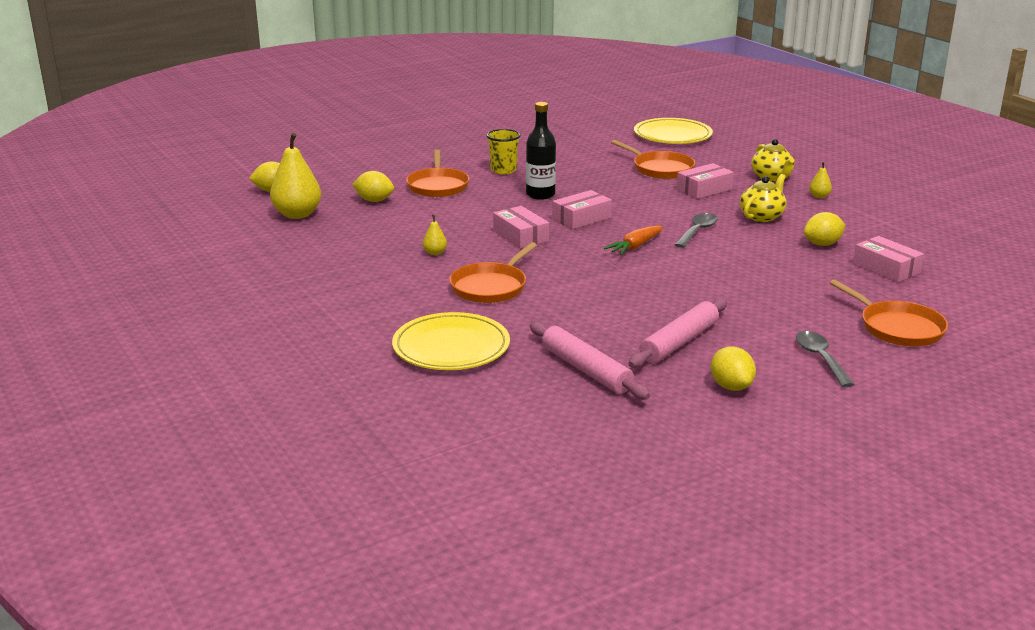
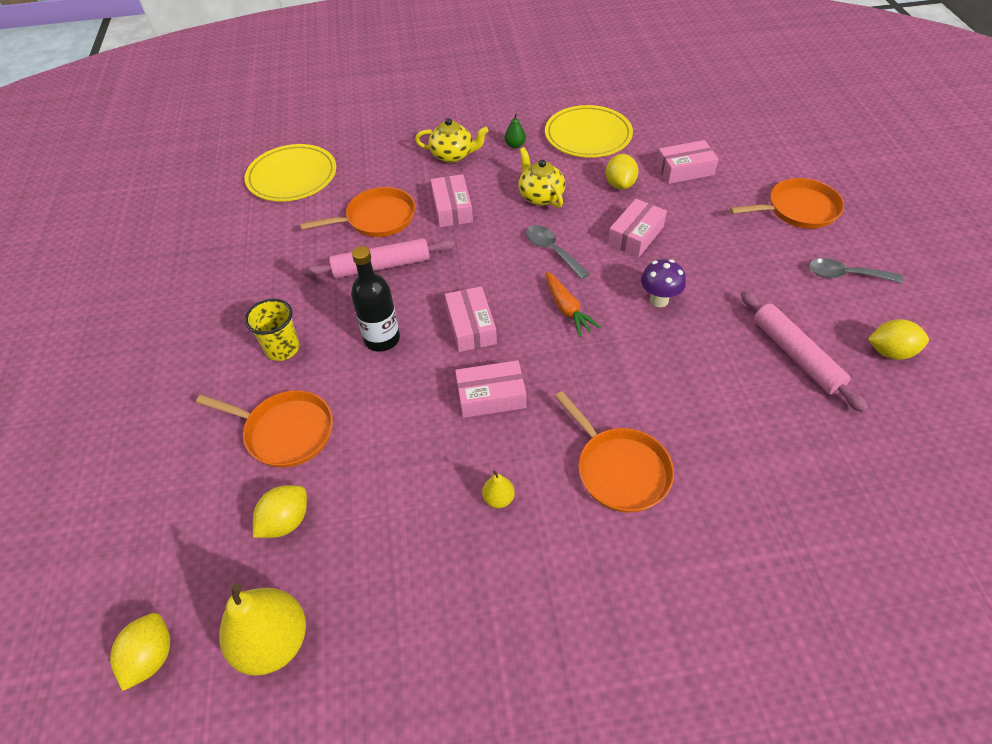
camera: 65 degrees left, 25 degrees up
(451, 347) = (767, 559): yellow plate -> yellow plate (588, 136)
(586, 370) = (843, 449): pink rolling pin -> pink rolling pin (381, 266)
(685, 279) = (659, 300): none -> purple mushroom
(758, 259) = (635, 235): none -> pink box
(819, 196) = (515, 145): yellow pear -> green pear

